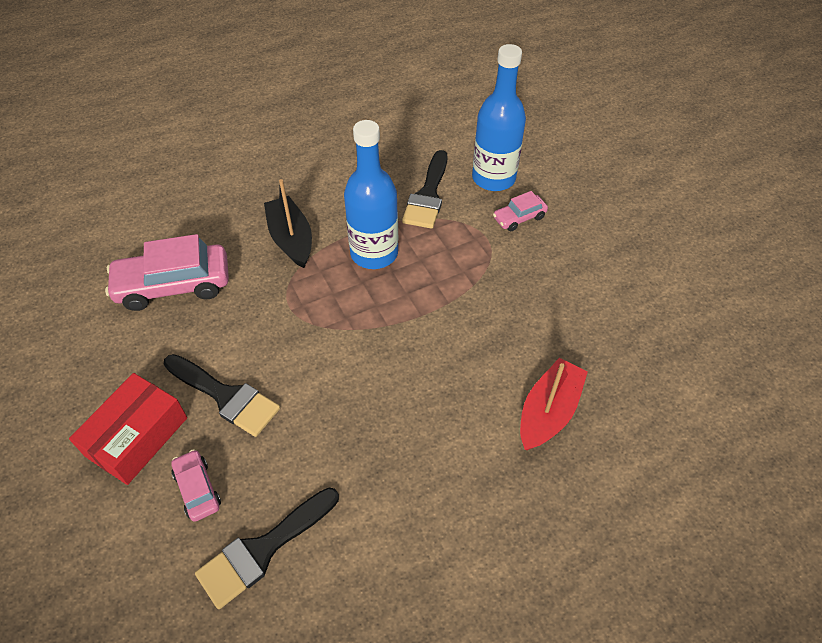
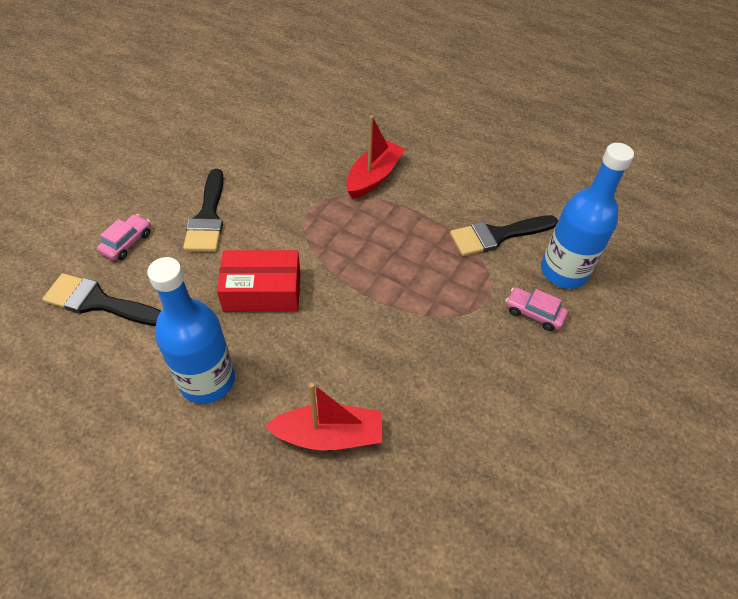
camera: 55 degrees right, 0 degrees up
(137, 436) = (149, 191): red box -> red box (262, 291)
(174, 285) = (281, 140): pink car -> none
(291, 239) = (373, 177): black boat -> red boat
(374, 253) = (402, 232): blue bottle -> blue bottle (207, 380)

